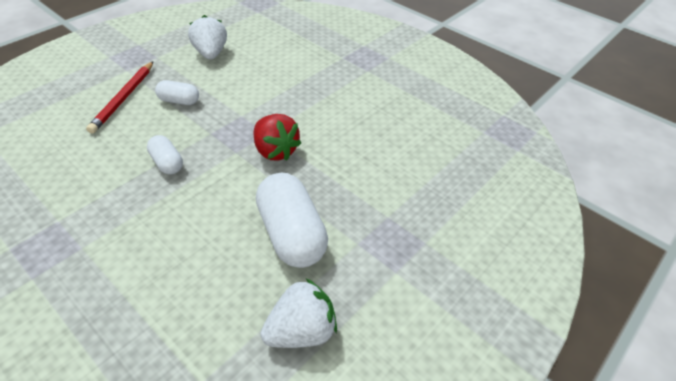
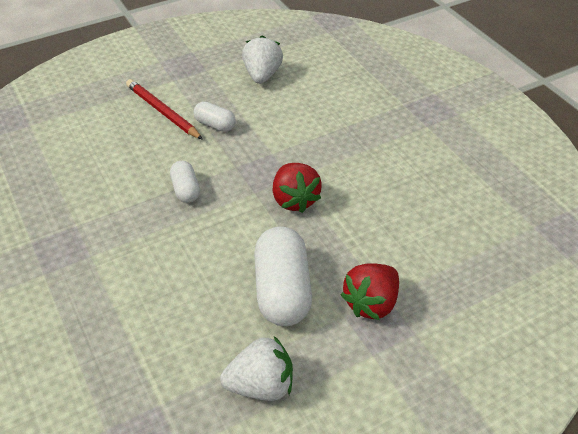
camera: 20 degrees right, 0 degrees up
(124, 98) = (162, 112): red pencil -> red pencil turned 105 degrees clockwise
(377, 225) = (371, 303): none -> red strawberry

